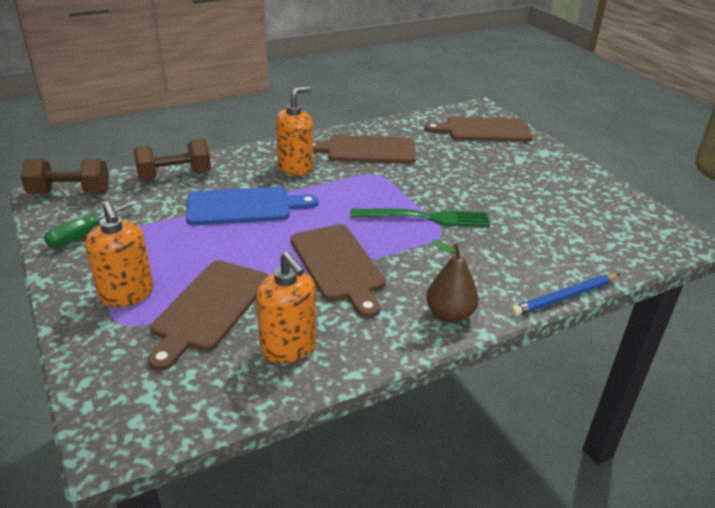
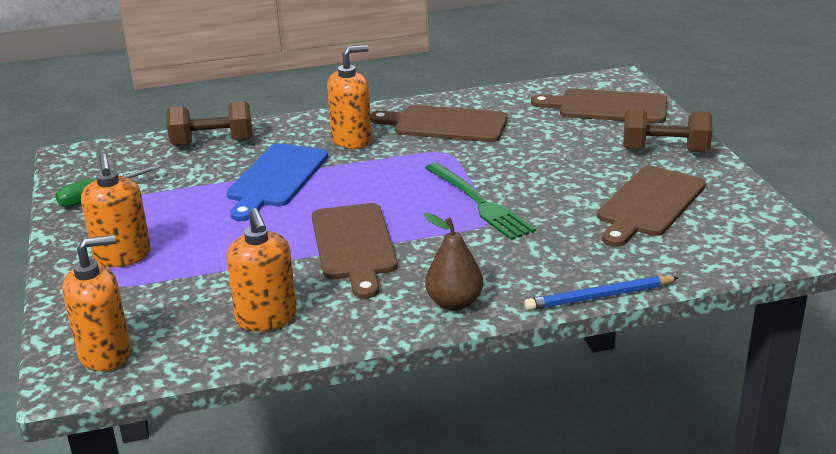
camera: 15 degrees right, 5 degrees down
(70, 193) = (97, 155): brown dumbbell -> brown dumbbell (665, 150)
(142, 405) = (105, 354): none -> orange soap dispenser
(209, 308) = (200, 276): brown cutting board -> brown cutting board (649, 204)
(244, 206) = (276, 179): blue cutting board -> blue cutting board turned 105 degrees clockwise
(426, 218) = (479, 203): green fork -> green fork turned 45 degrees clockwise

